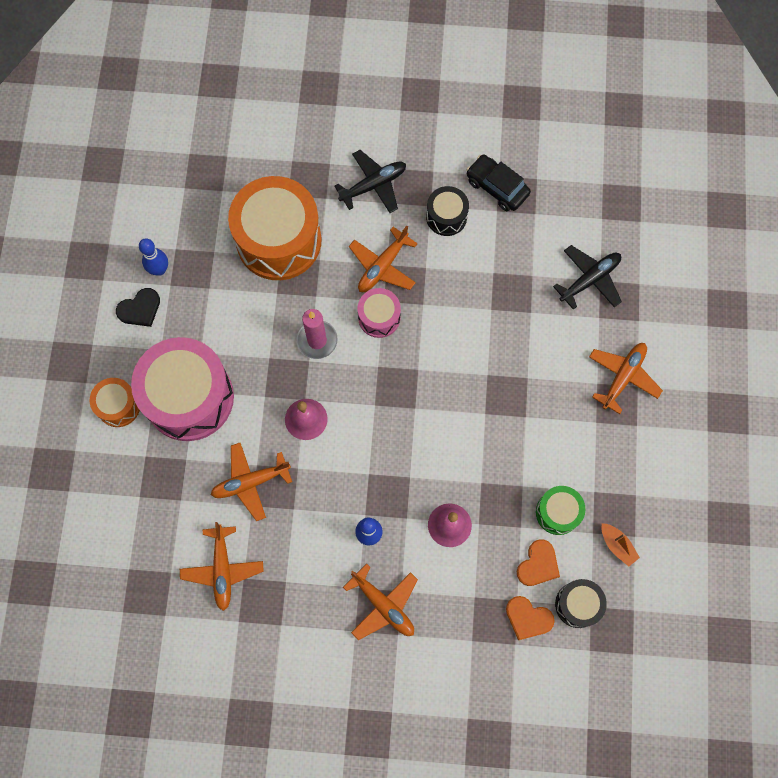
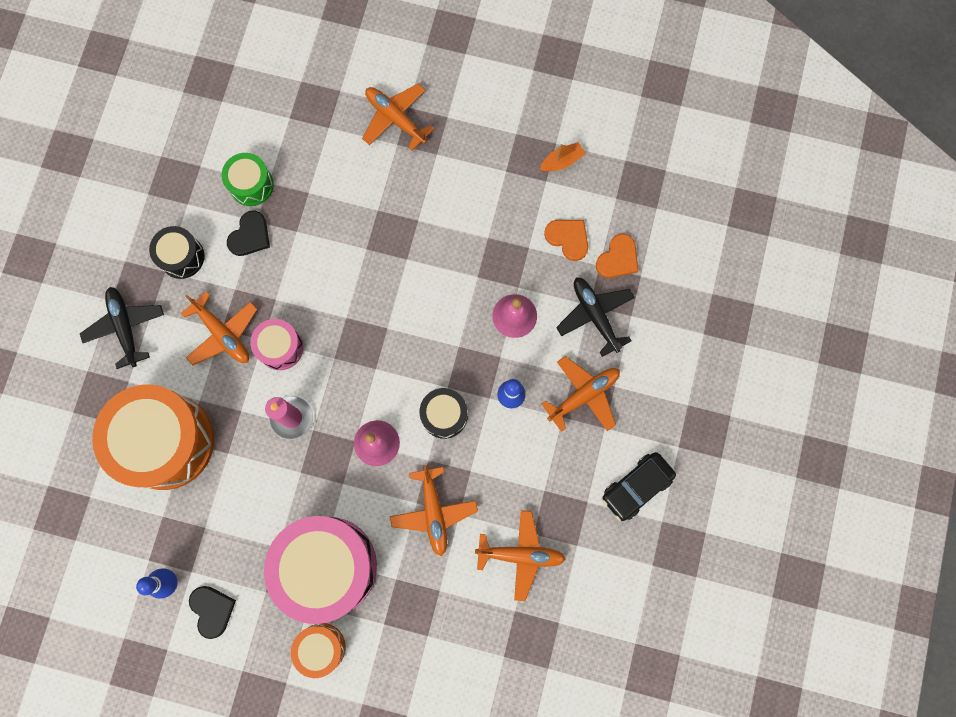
camera: 80 degrees left, 5 degrees up
(478, 270) = (250, 235): none -> black heart
(497, 187) = (160, 198): black car -> black car (636, 487)
(557, 512) = (520, 209): green drum -> green drum (251, 185)
(577, 604) = (612, 210): black drum -> black drum (444, 415)
(589, 280) = (286, 127): black plane -> black plane (595, 316)

